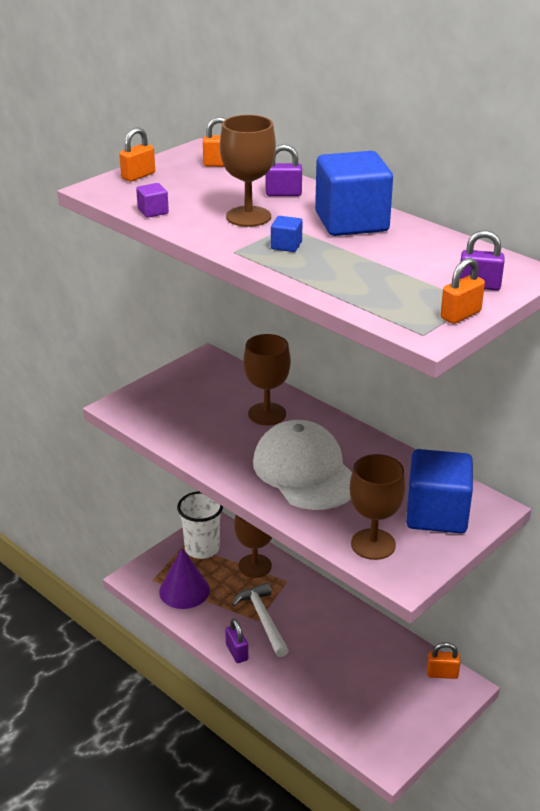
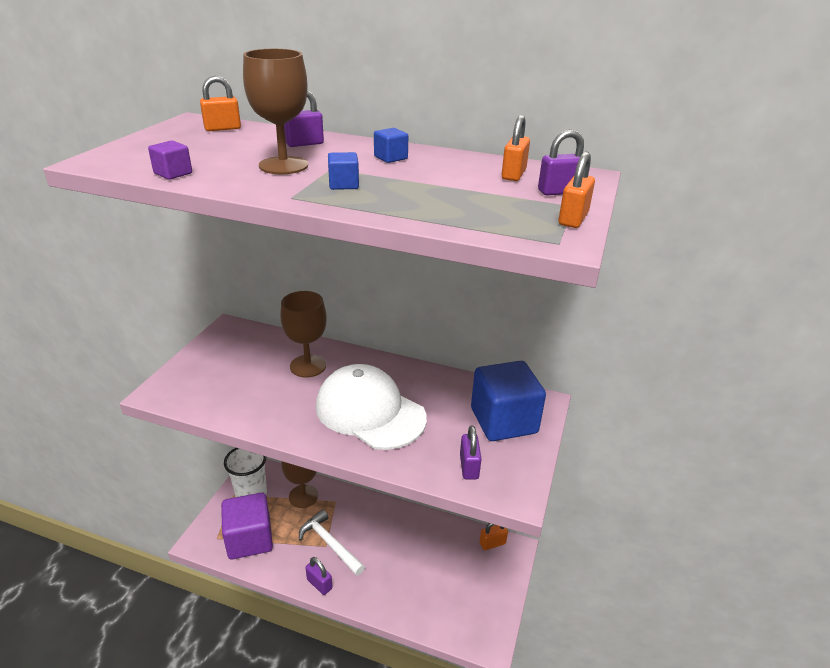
camera: 25 degrees left, 0 degrees up
(138, 176) = (137, 146): orange padlock -> orange padlock (513, 174)
(184, 590) = (249, 539): purple cone -> purple cube
(351, 222) = (390, 158): blue cube -> blue cube, size x0.40
(373, 544) = (469, 467): brown goblet -> purple padlock

